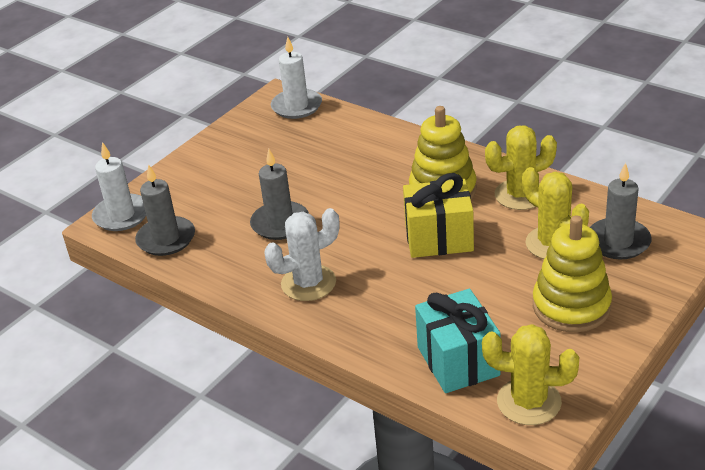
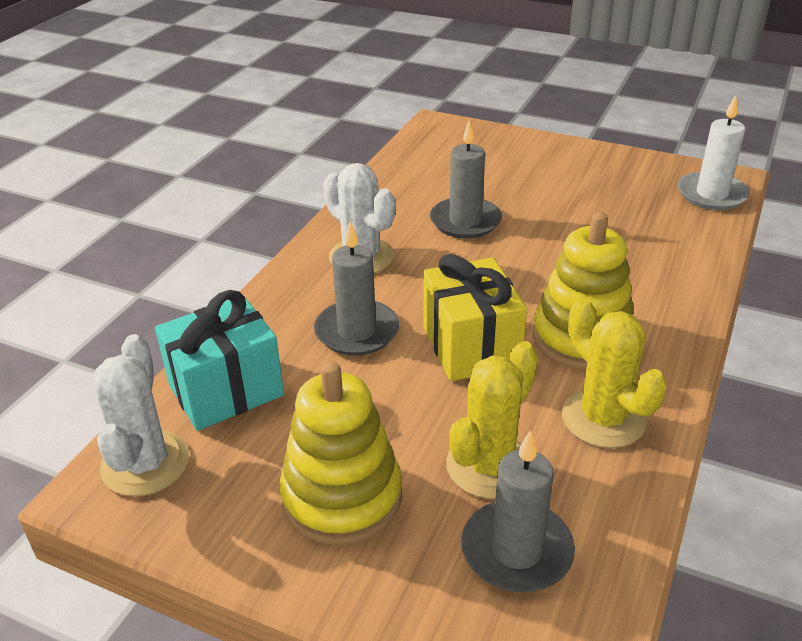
camera: 75 degrees right, 0 degrees up
(122, 215) = (450, 130): white candle -> none
(166, 239) = (419, 160): grey candle -> grey candle (357, 331)
(529, 402) = (145, 463): yellow cactus -> white cactus

